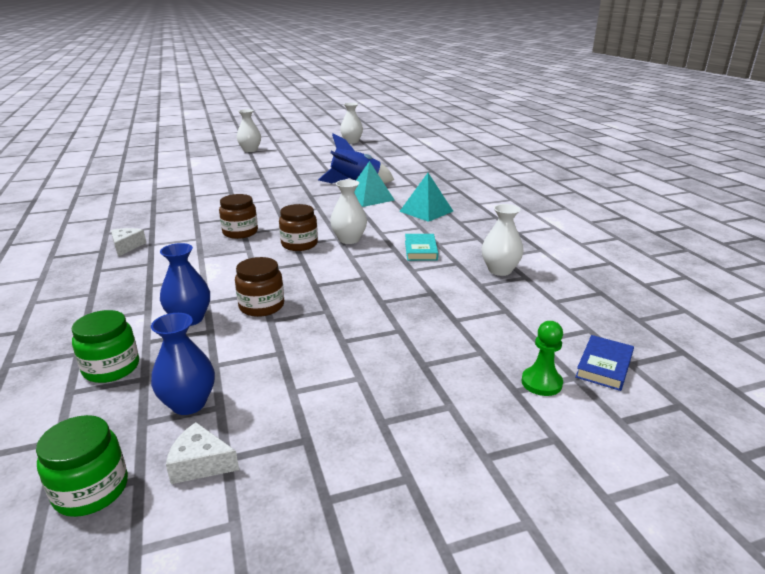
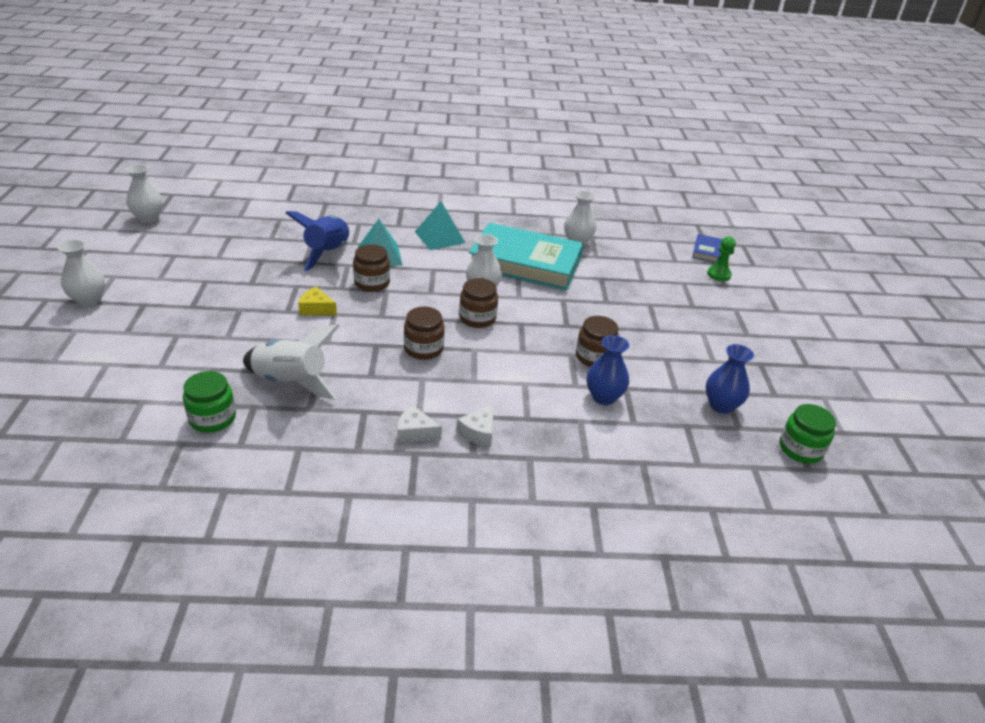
camera: 75 degrees left, 10 degrees up
(111, 368) = (670, 442): green jar -> green jar (213, 418)
(182, 203) = (291, 382): none -> white rocket
(200, 464) = (779, 405): white cheese -> white cheese (479, 432)
(276, 194) = (316, 309): none -> yellow cheese
(325, 202) = (372, 283): none -> brown jar
(420, 250) = (525, 263): turquoise book -> turquoise book, size x2.46
(604, 366) = (706, 251): blue book -> blue book turned 60 degrees clockwise

